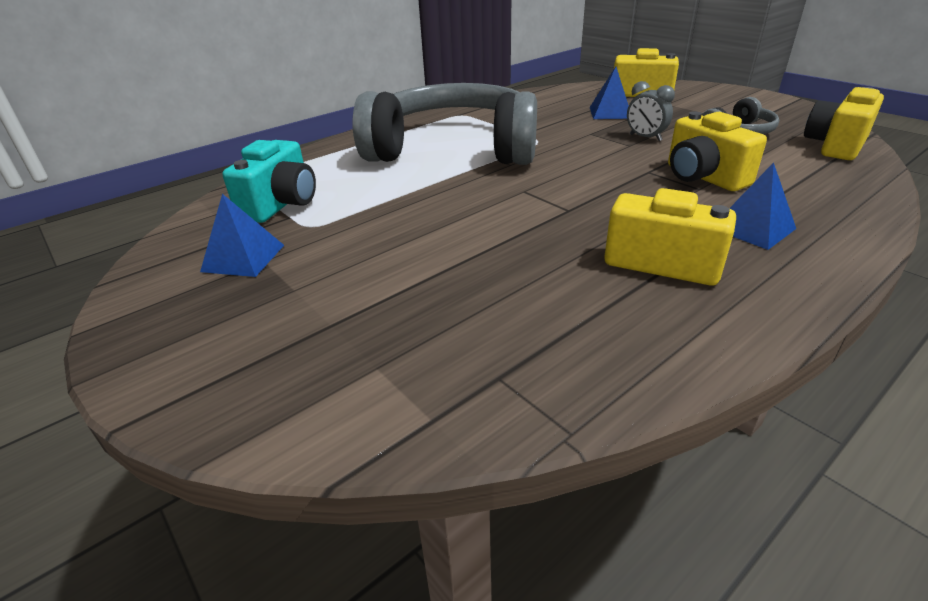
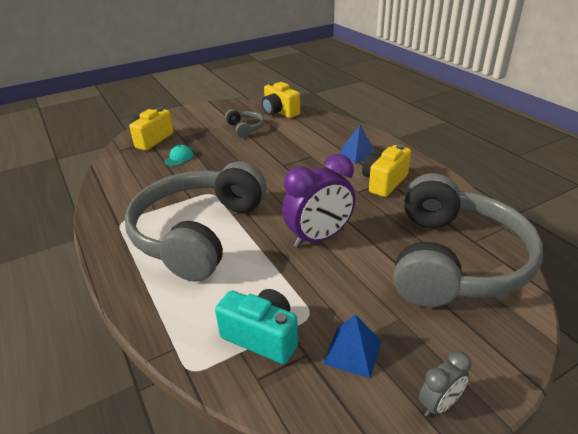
camera: 80 degrees left, 0 degrees up
(429, 346) = (454, 260): none -> grey headphones
(463, 217) = (319, 238): none -> purple clock
(610, 112) = (179, 158): blue pyramid -> turquoise cap
(645, 138) = (233, 155): grey clock -> grey clock (439, 404)
(703, 177) = (299, 152): yellow camera -> none

